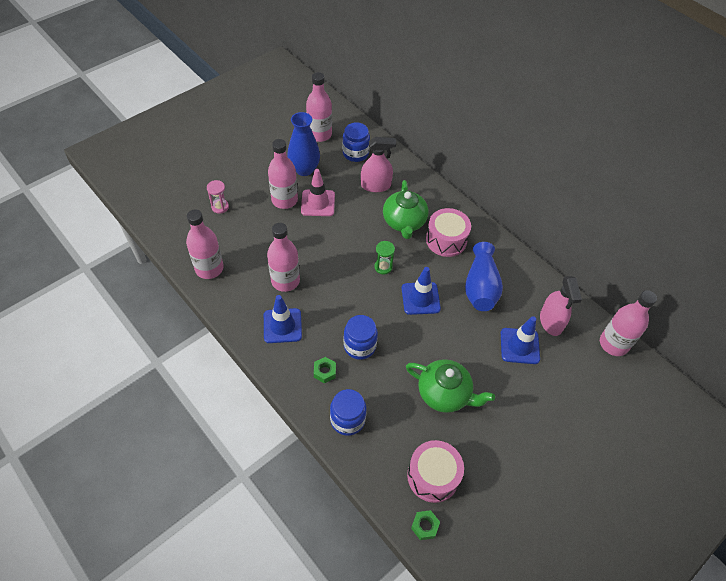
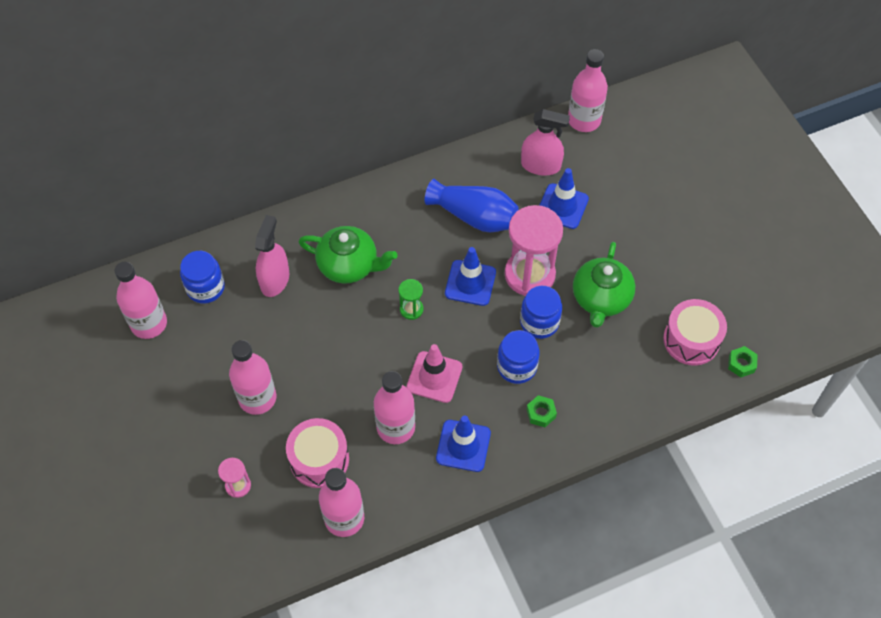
camera: 70 degrees left, 5 degrees up
(304, 169) = (209, 360): blue vase -> none
(318, 203) = (279, 358): pink traffic cone -> pink traffic cone (434, 377)
(347, 420) = (608, 405): blue jar -> blue jar (539, 322)
(444, 394) = (601, 298): green teapot -> green teapot turned 150 degrees clockwise
(445, 336) = (529, 274): none -> pink hourglass
(446, 240) = (393, 228): pink drum -> pink drum (319, 459)

